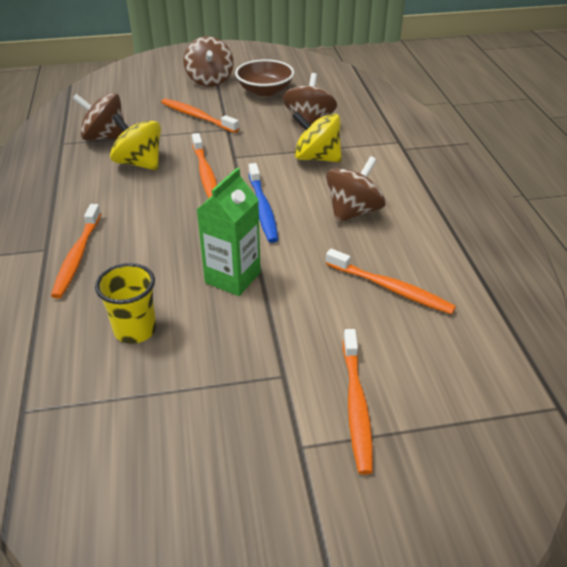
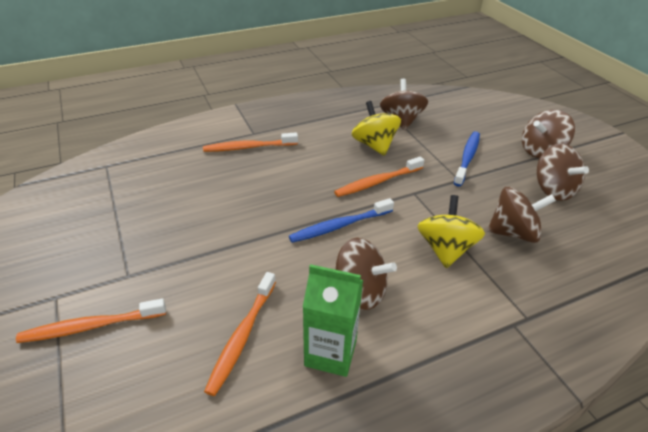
camera: 75 degrees right, 0 degrees up
(135, 330) = (175, 190): yellow cup -> none
(139, 163) = (374, 145): yellow spinning top -> yellow spinning top turned 45 degrees counterclockwise
(197, 117) = (467, 158): orange toothbrush -> blue toothbrush
(232, 277) = (239, 226): green carton -> green carton (330, 353)
(265, 91) = (553, 189): brown bowl -> brown spinning top

